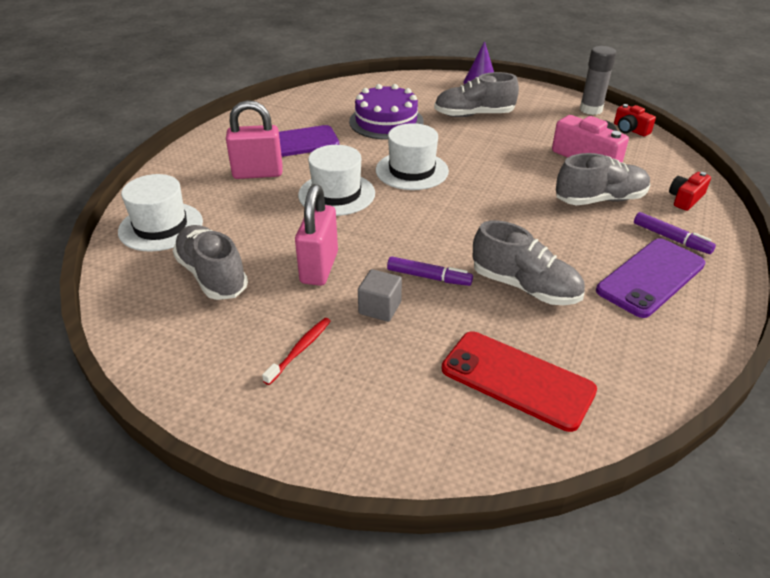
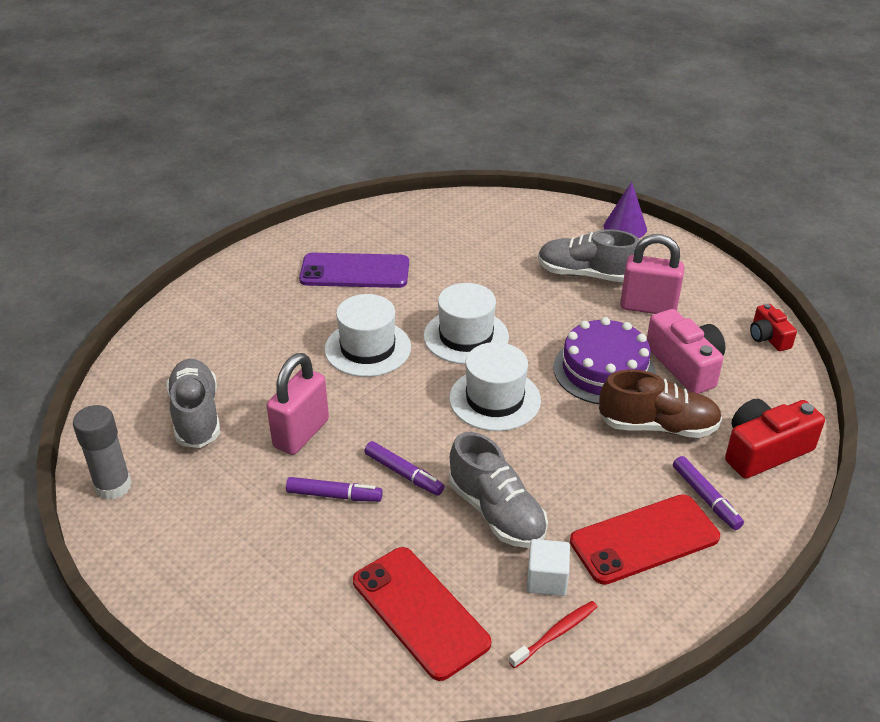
camera: 20 degrees right, 0 degrees up
(161, 226) = (176, 346): white hat -> white hat (495, 399)
(258, 173) = (301, 303): pink padlock -> pink padlock (648, 307)
(300, 350) = (234, 519): red toothbrush -> red toothbrush (556, 634)
(380, 308) = (334, 495): grey cube -> purple marker
(386, 121) = (477, 262): purple cake -> purple cake (604, 370)
(591, 109) = (739, 296): grey glue stick -> grey glue stick (113, 486)
(600, 200) = (657, 426): grey shoe -> brown shoe
(601, 326) = (547, 579): none -> white cube
(651, 277) = (644, 539): purple phone -> red phone
(685, 199) = (764, 451): red camera -> red camera, size x1.71

